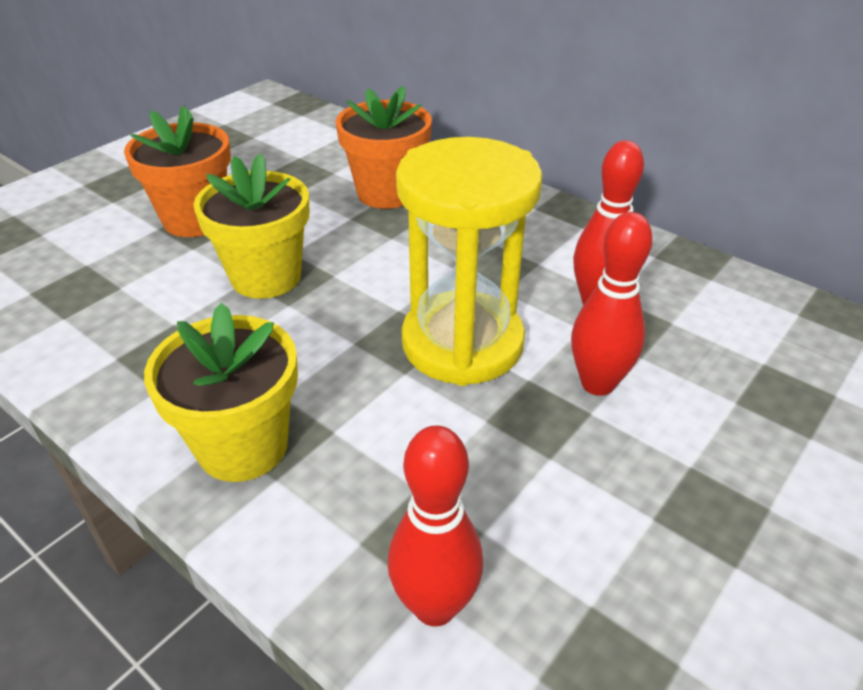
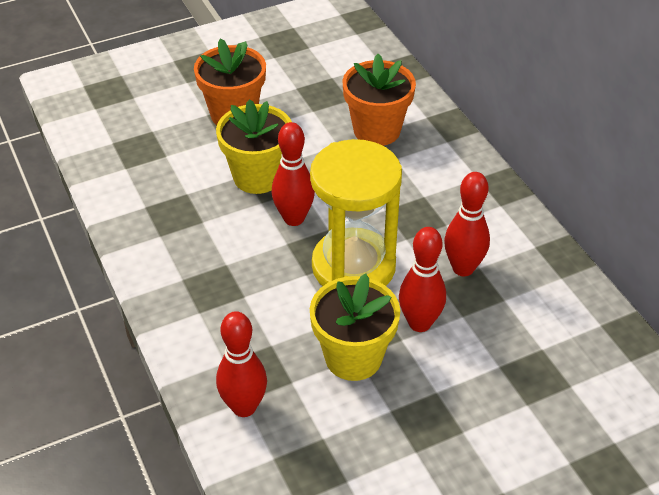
camera: 25 degrees right, 5 degrees up
(243, 446) = (190, 287): yellow flower pot -> yellow flower pot (353, 357)
(345, 310) = (294, 218): none -> red bowling pin

